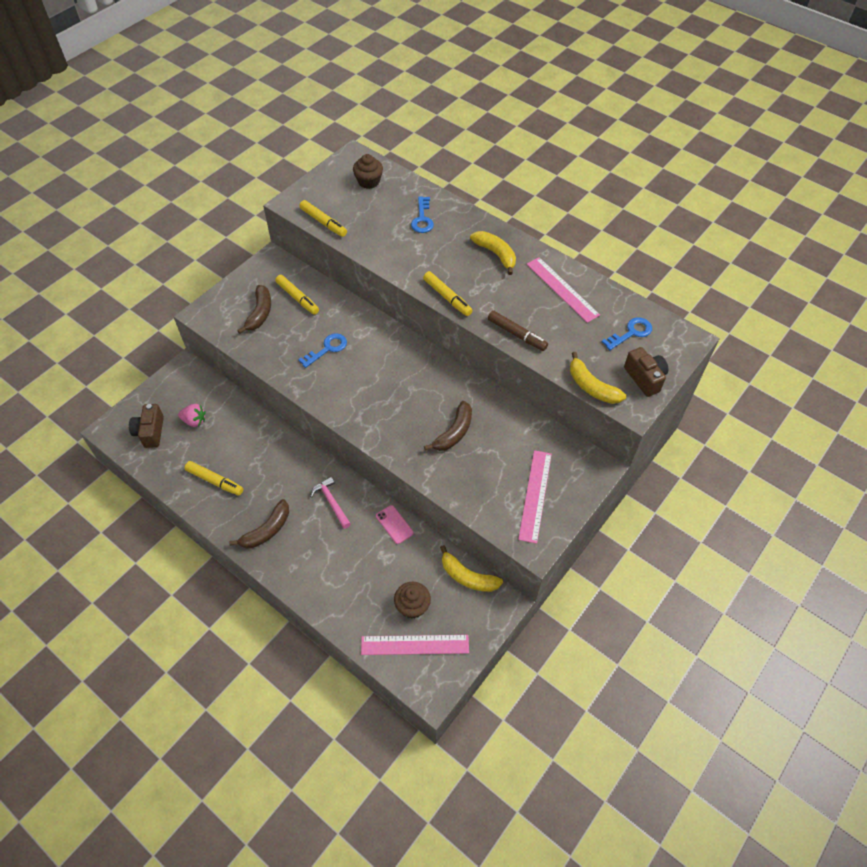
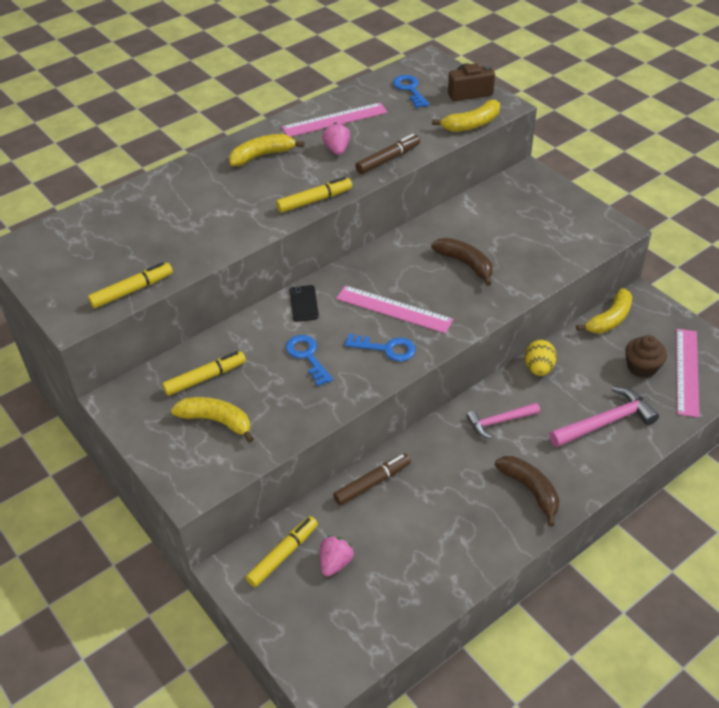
camera: 75 degrees left, 10 degrees down
(150, 432) = (340, 622): brown camera -> none
(215, 481) = (445, 543): yellow marker -> yellow marker (283, 555)
(260, 313) = (216, 421): brown banana -> yellow banana
(262, 429) = (372, 483): none -> brown marker
(343, 579) = (605, 422): none -> pink hammer
(368, 181) = (76, 240): brown cupcake -> none
(382, 335) = (304, 303): none -> black phone
(394, 524) = (538, 368): pink phone -> yellow egg
(422, 219) = (174, 203): blue key -> blue key (386, 348)
(519, 299) = (337, 149): none -> pink strawberry
(535, 495) = (556, 219): pink ruler -> pink ruler (394, 309)

